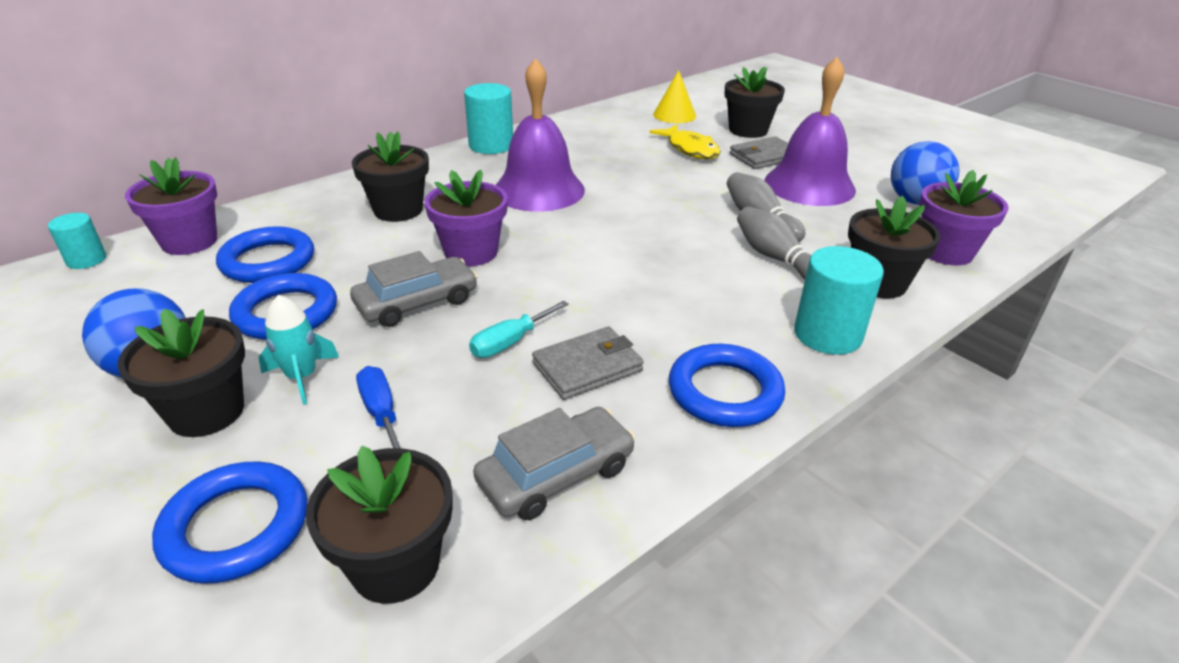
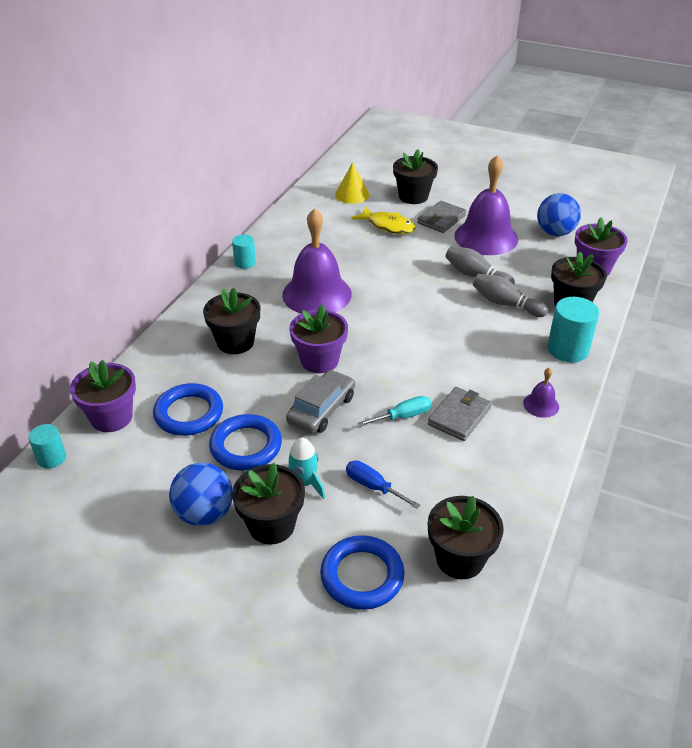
camera: 25 degrees left, 5 degrees up
(491, 145) = (245, 263): turquoise cylinder -> turquoise cylinder, size x0.59
(510, 342) = (403, 416): turquoise screwdriver -> turquoise screwdriver turned 135 degrees counterclockwise
(556, 474) = (495, 483): grey car -> none
(725, 392) = (541, 405): blue ring -> purple bell

